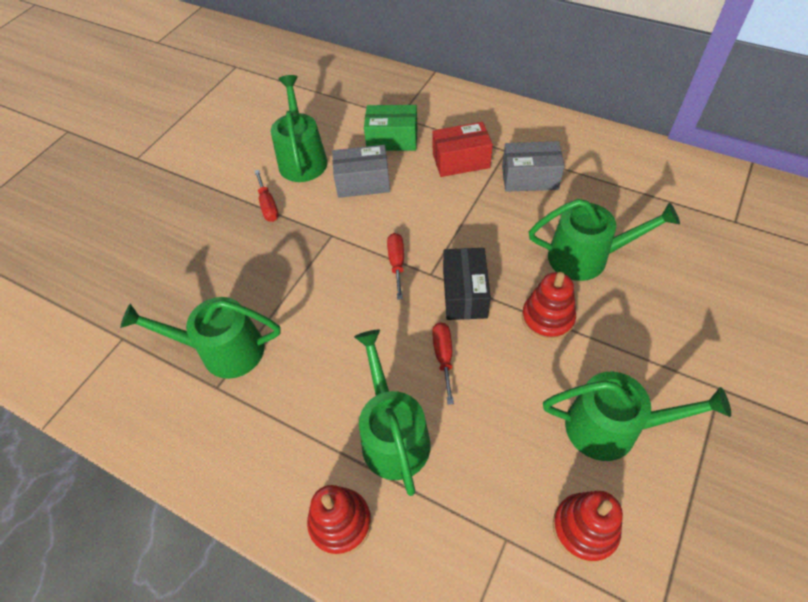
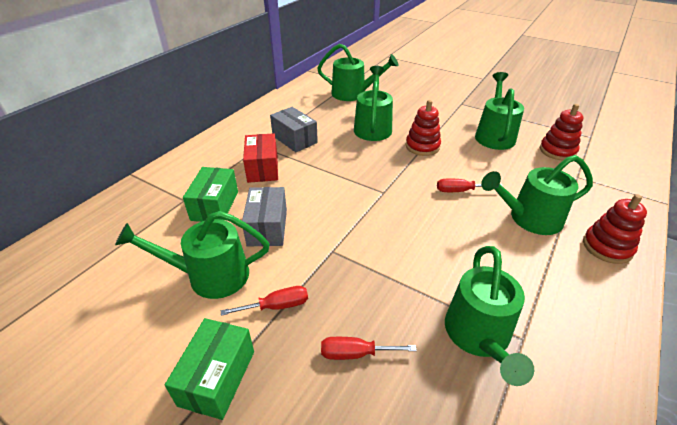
camera: 90 degrees left, 15 degrees down
(209, 185) = (217, 377): none -> green box
(397, 263) = (371, 209): red screwdriver -> red screwdriver (355, 353)
(464, 294) = (403, 177): black box -> none
(529, 178) = (294, 139): grey box -> grey box turned 45 degrees counterclockwise
(690, 227) = (353, 94): none -> green watering can

